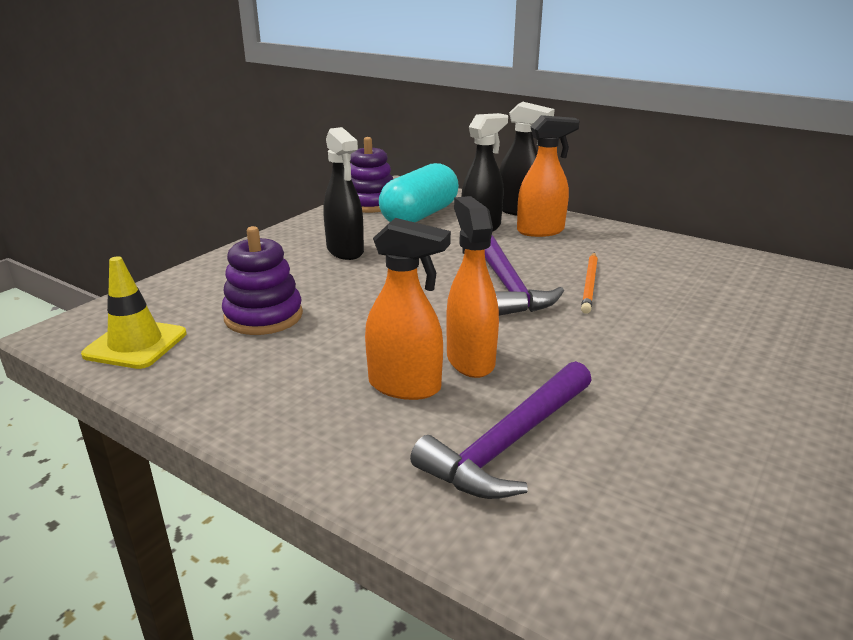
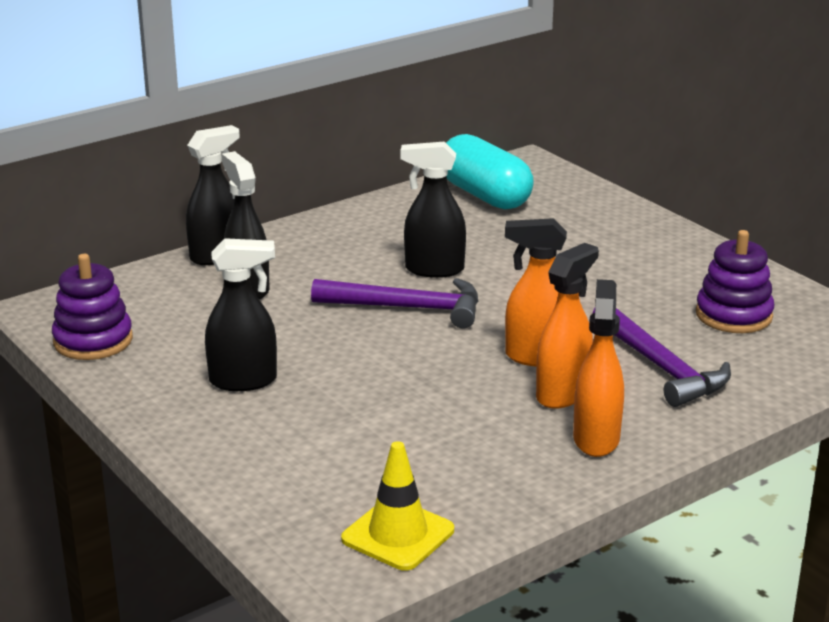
camera: 70 degrees left, 0 degrees up
(263, 316) = (383, 451): purple stacking toy -> purple stacking toy (733, 315)
(420, 215) = (172, 316): turquoise capsule -> turquoise capsule (485, 195)
(541, 231) = (287, 259): orange spray bottle -> orange spray bottle (596, 438)
(590, 284) = (433, 269): orange pencil -> black spray bottle

